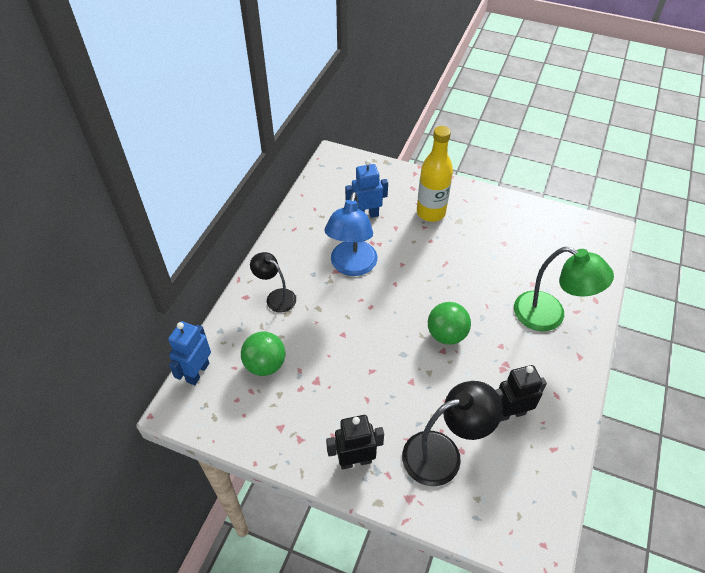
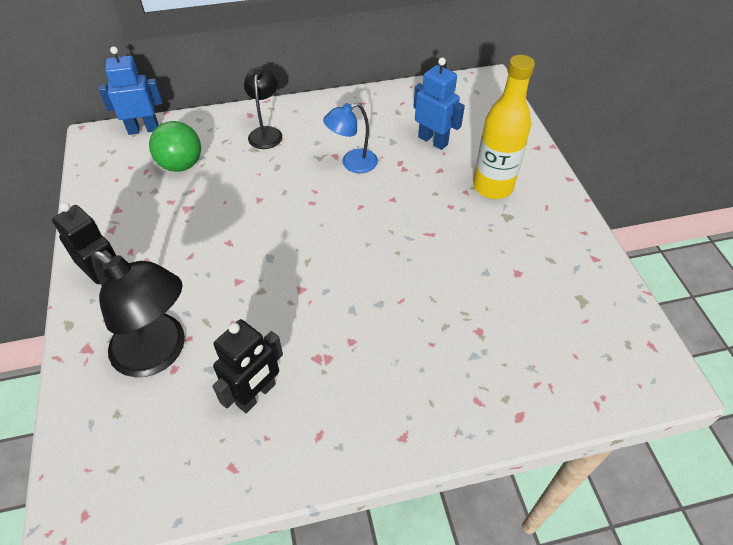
camera: 55 degrees right, 0 degrees up
(352, 266) = (352, 163): blue lamp -> blue lamp, size x0.61
(446, 334) = (326, 282): green ball -> none
(510, 413) = (256, 395): black robot -> black robot turned 90 degrees clockwise
(549, 316) = (442, 372): green lamp -> none

